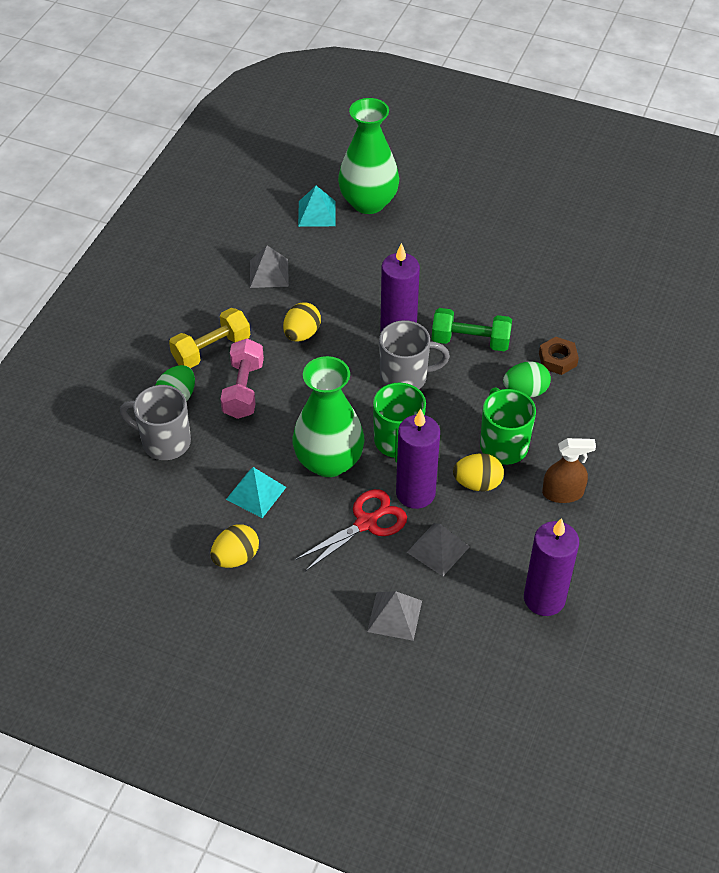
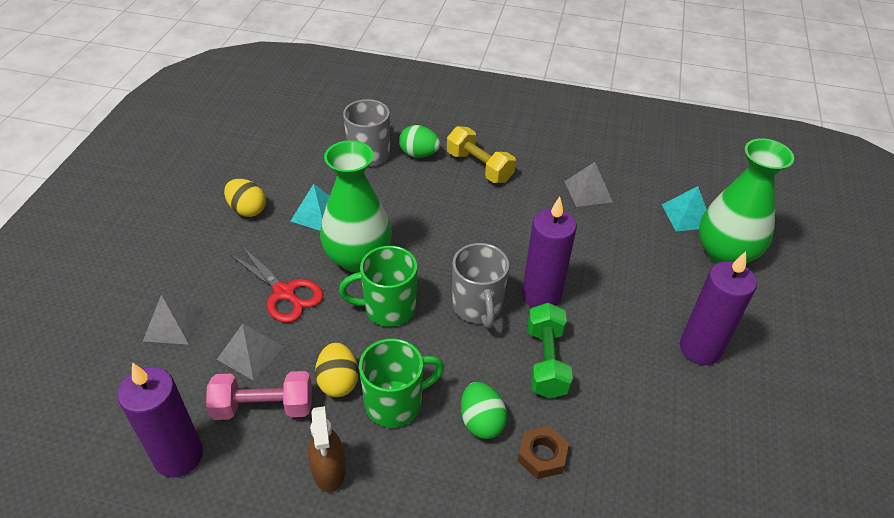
camera: 80 degrees right, 5 degrees down
(243, 390) = (436, 192): pink dumbbell -> pink dumbbell (263, 407)
(302, 334) = (515, 222): yellow egg -> none
(415, 493) = (322, 328): purple candle -> purple candle (700, 348)

